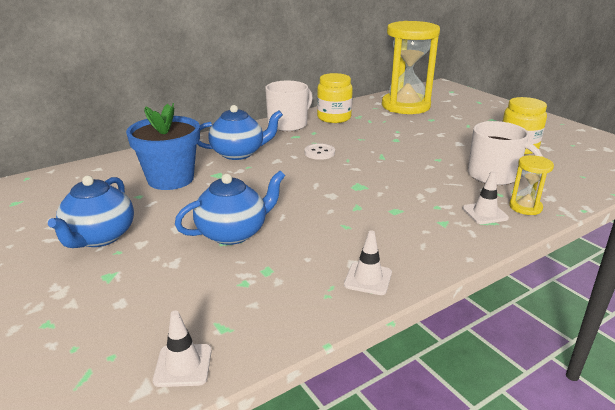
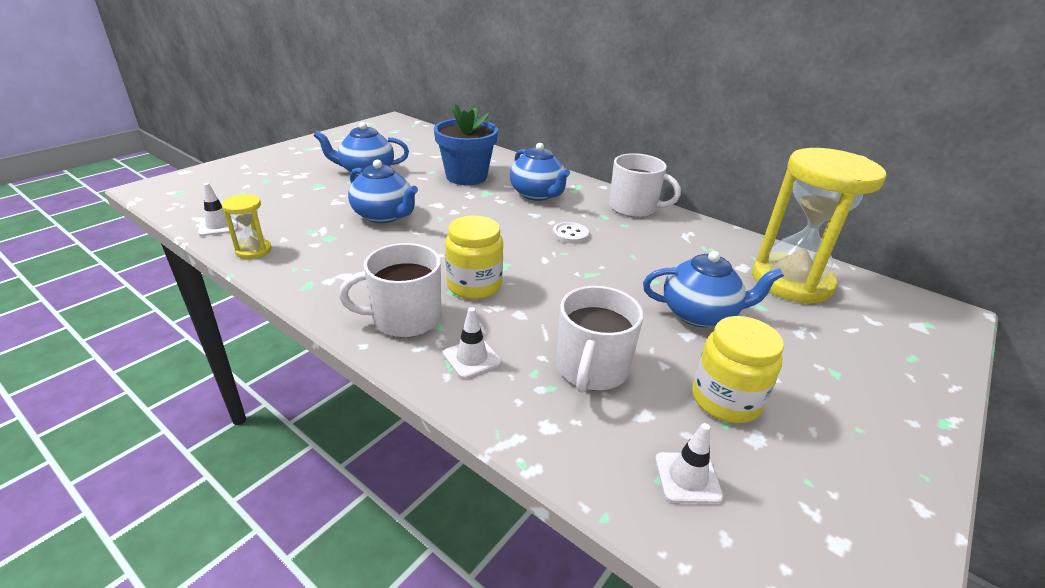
camera: 70 degrees right, 5 degrees up
(334, 118) = (683, 232): yellow jar -> yellow jar (474, 285)
(368, 279) = (319, 285): white traffic cone -> white traffic cone (687, 478)
(432, 236) = (405, 318): none -> white mug
(437, 135) = (700, 314): none -> blue teapot
(525, 207) = (504, 396): yellow hourglass -> yellow hourglass (253, 250)

